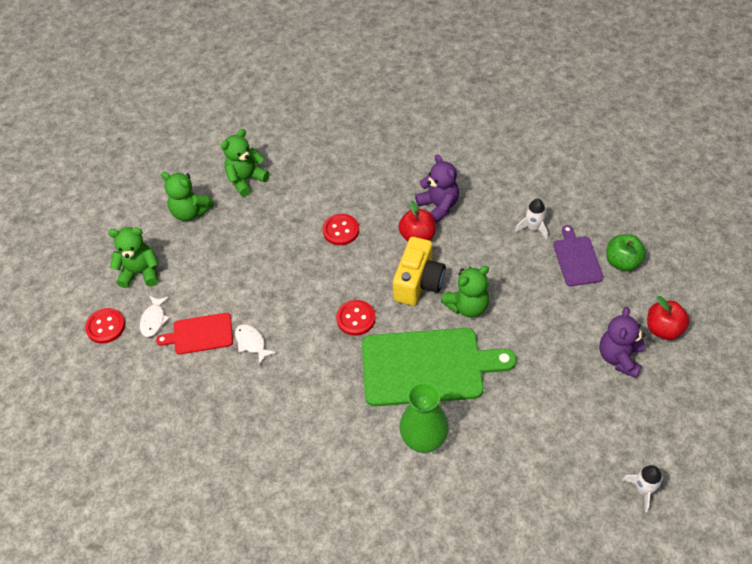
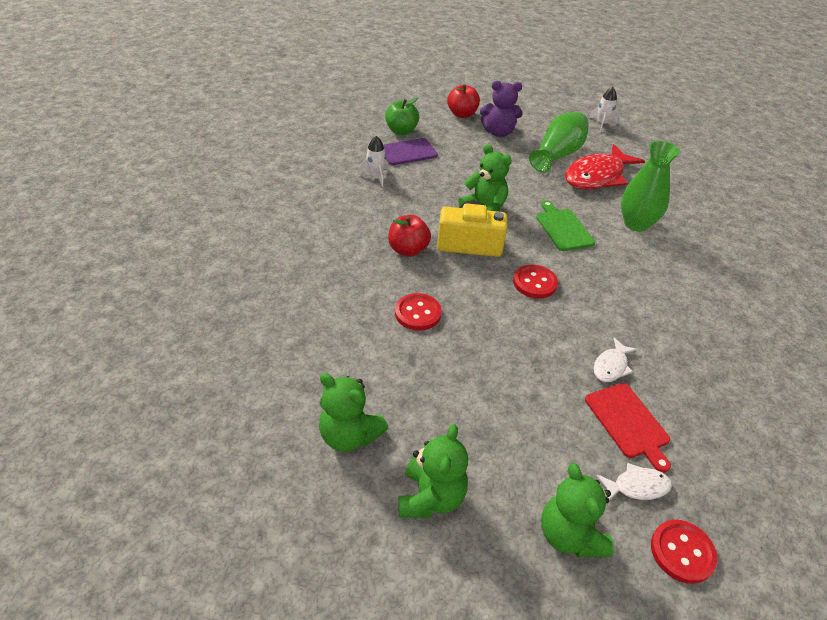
camera: 110 degrees left, 10 degrees down
(427, 367) = (563, 228): green cutting board -> green cutting board, size x0.51
(438, 206) = (361, 238): purple teddy bear -> none
(517, 435) = (597, 176): none -> red fish
(566, 408) = (558, 155): none -> green vase

